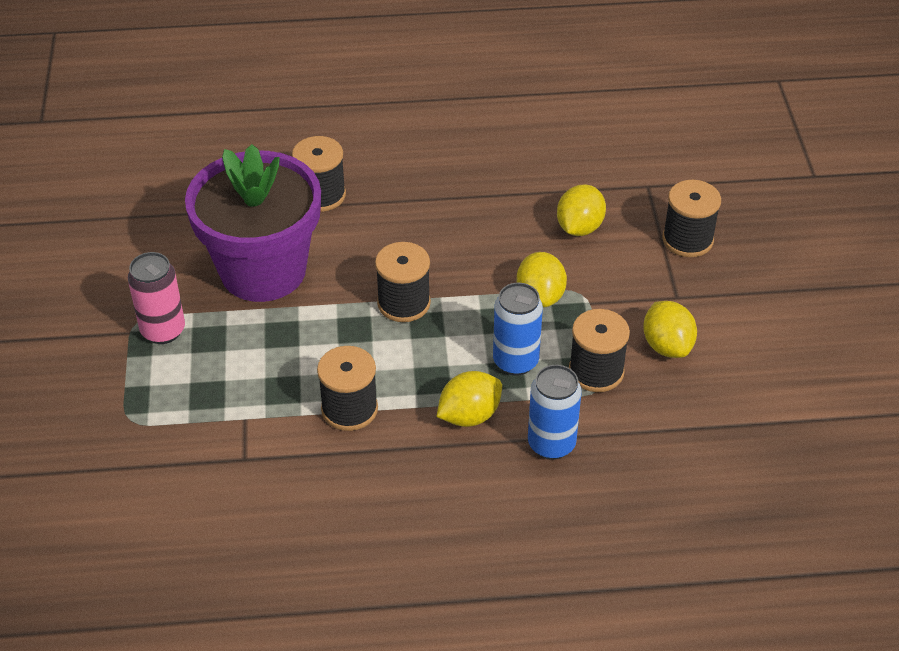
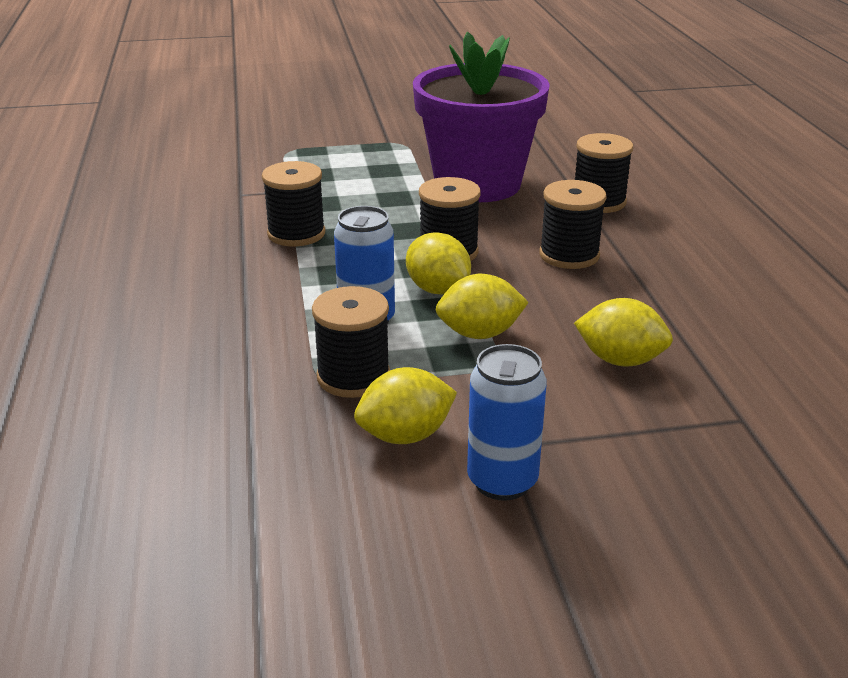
camera: 85 degrees right, 15 degrees down
(163, 330) = (391, 152): pink can -> none
(469, 415) = (284, 295): yellow lemon -> yellow lemon (437, 289)
(551, 444) = (236, 347): blue can -> blue can (502, 481)
(687, 240) = (636, 457): black spool -> black spool (569, 255)

